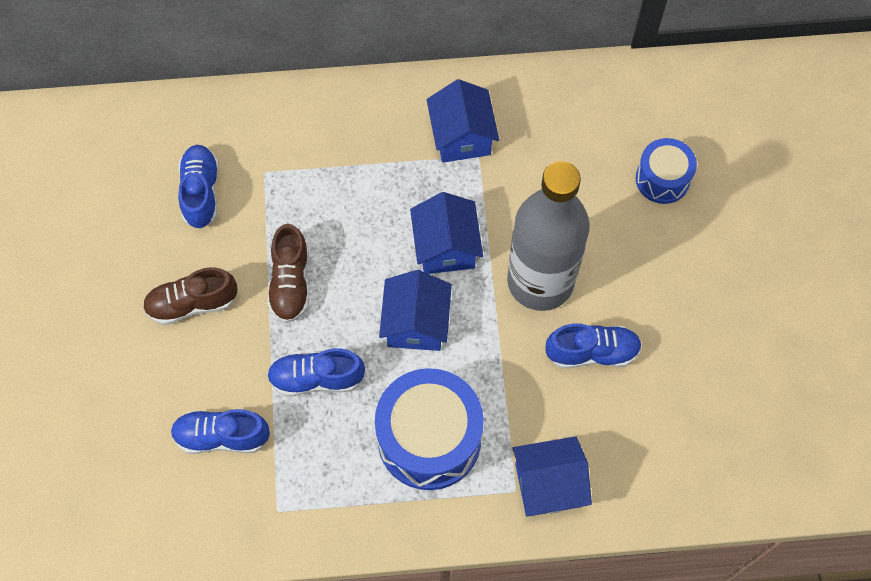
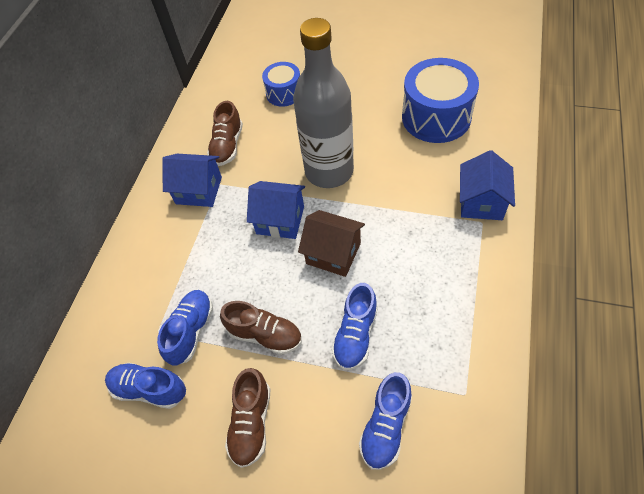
camera: 65 degrees left, 10 degrees down
(416, 323) = (333, 253): blue house -> brown house
(429, 439) = (429, 266): blue drum -> blue drum (436, 117)
(543, 142) = (227, 146): none -> brown shoe
(592, 352) = (391, 155): blue shoe -> blue shoe (191, 331)

